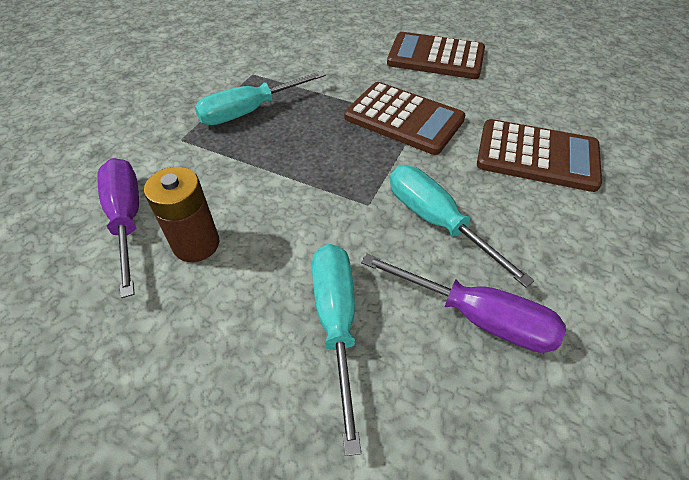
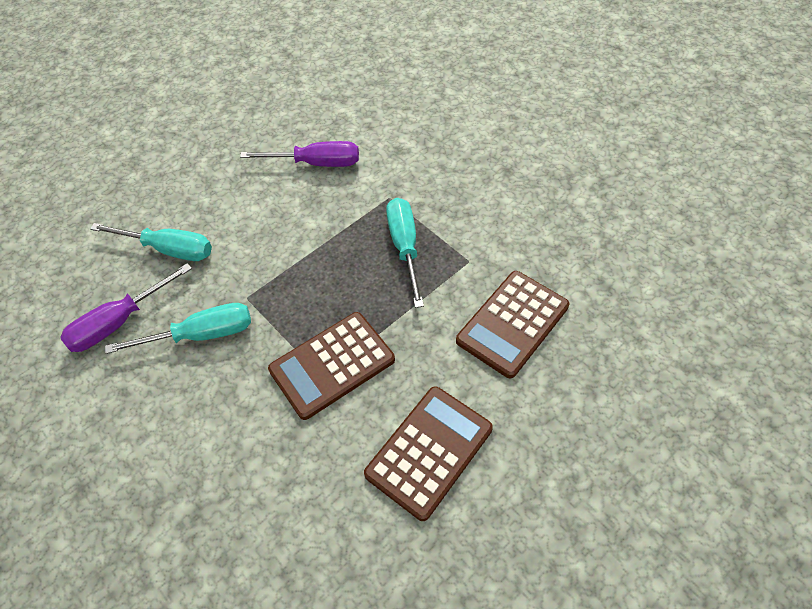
camera: 115 degrees right, 5 degrees up
(196, 244) = (272, 194): brown battery -> none
(537, 156) = (217, 457): brown calculator -> brown calculator (512, 323)

